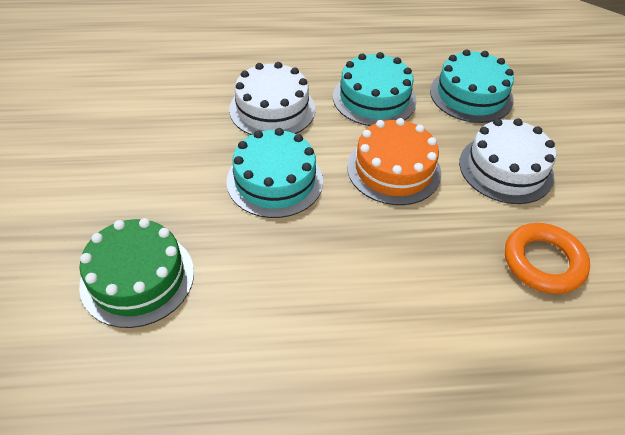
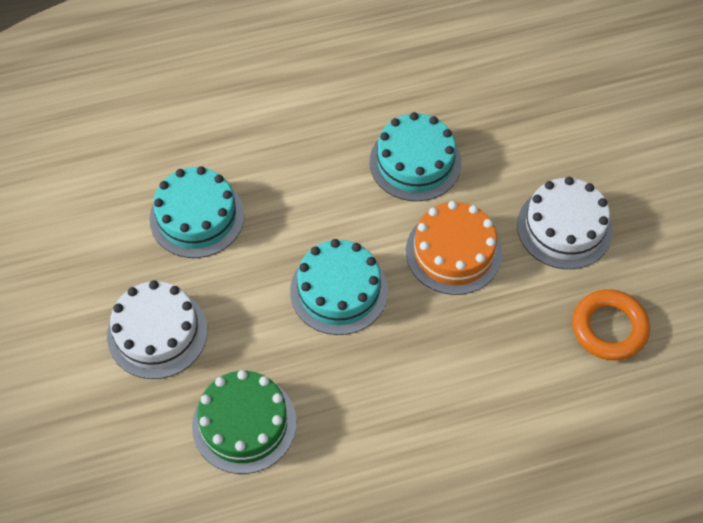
camera: 10 degrees left, 10 degrees up
(272, 109) = (310, 200): white cake -> white cake (157, 333)
(471, 95) = (517, 136): turquoise cake -> turquoise cake (197, 217)

